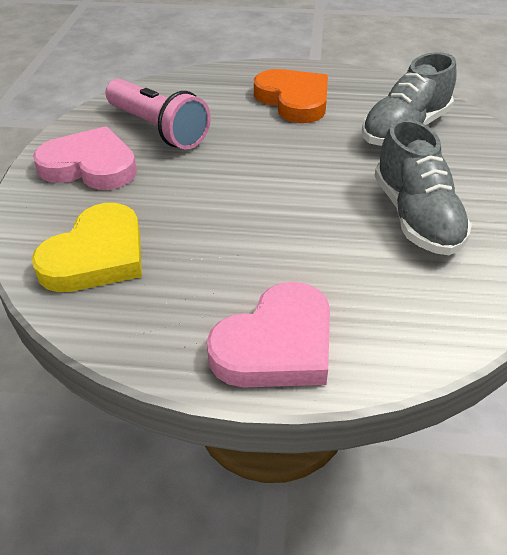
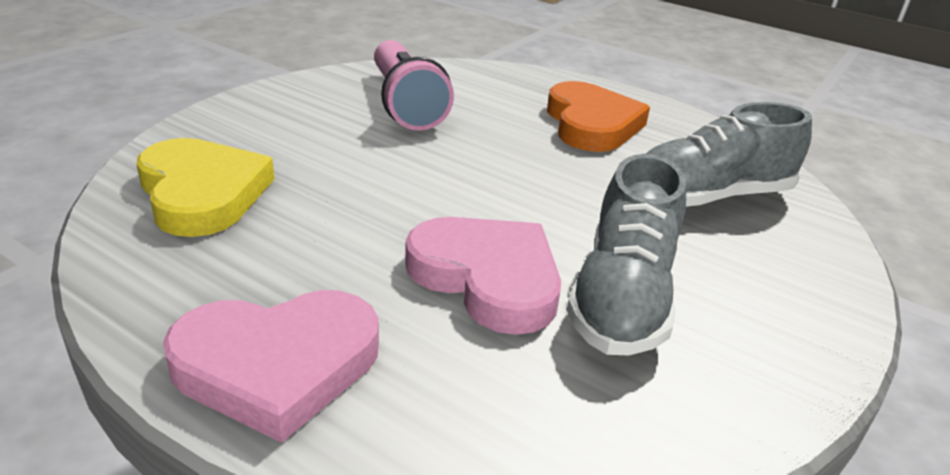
camera: 25 degrees right, 10 degrees down
(90, 166) = (297, 114): pink heart -> pink heart (487, 278)
(96, 256) = (202, 193): yellow heart -> yellow heart turned 90 degrees counterclockwise

